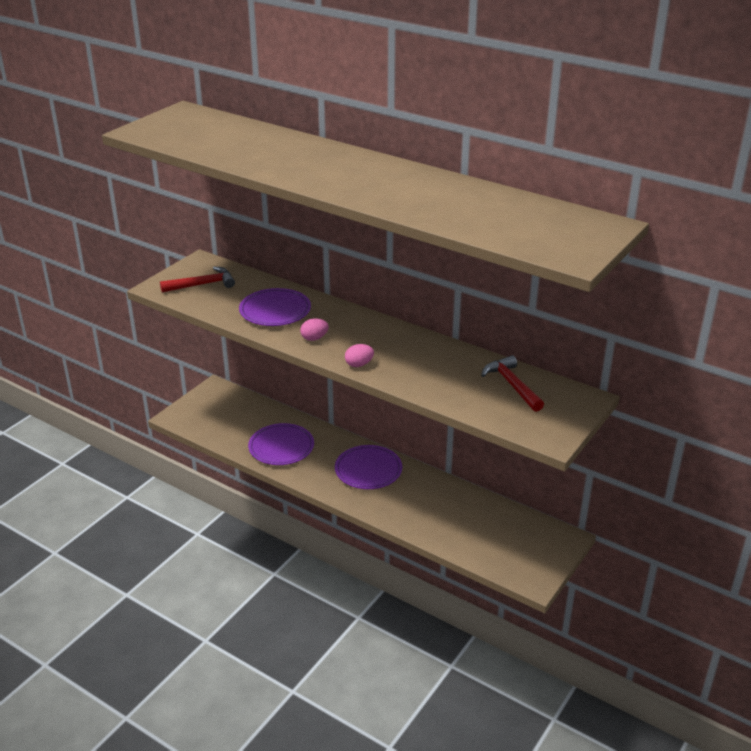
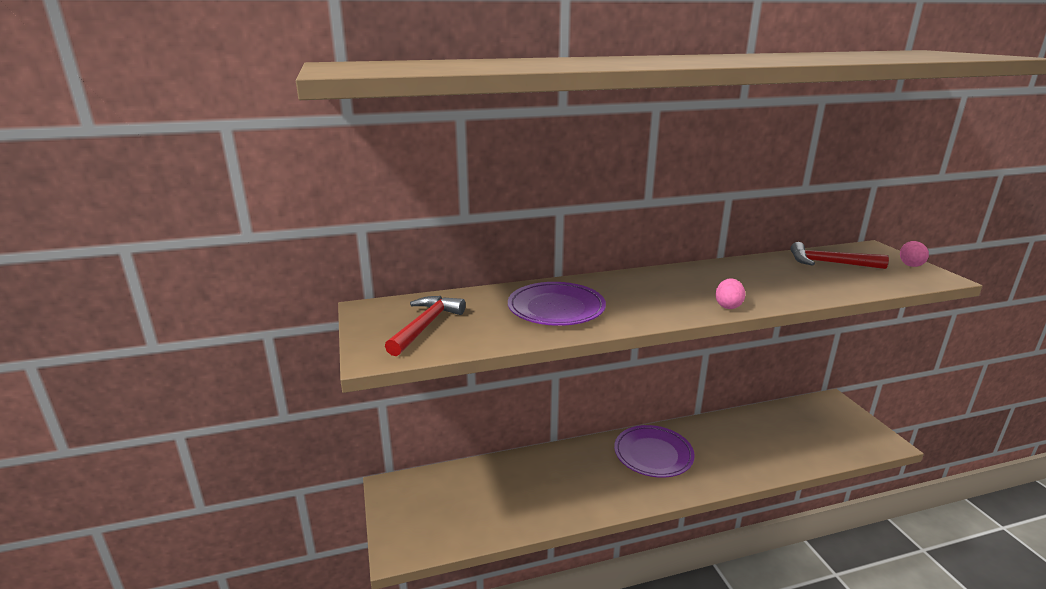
camera: 50 degrees left, 10 degrees down
(281, 447) = (557, 492): purple plate -> none
(314, 338) = (645, 309): pink egg -> pink egg (910, 264)

